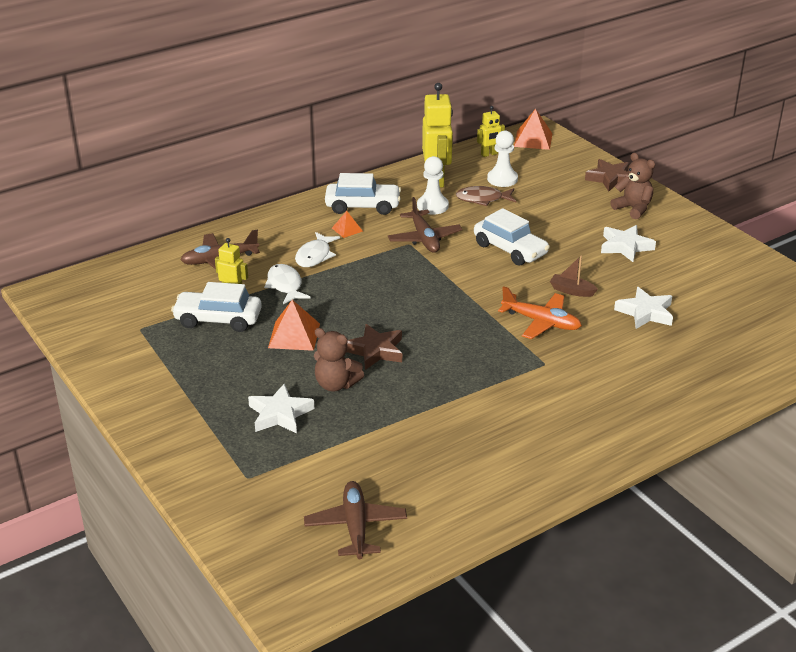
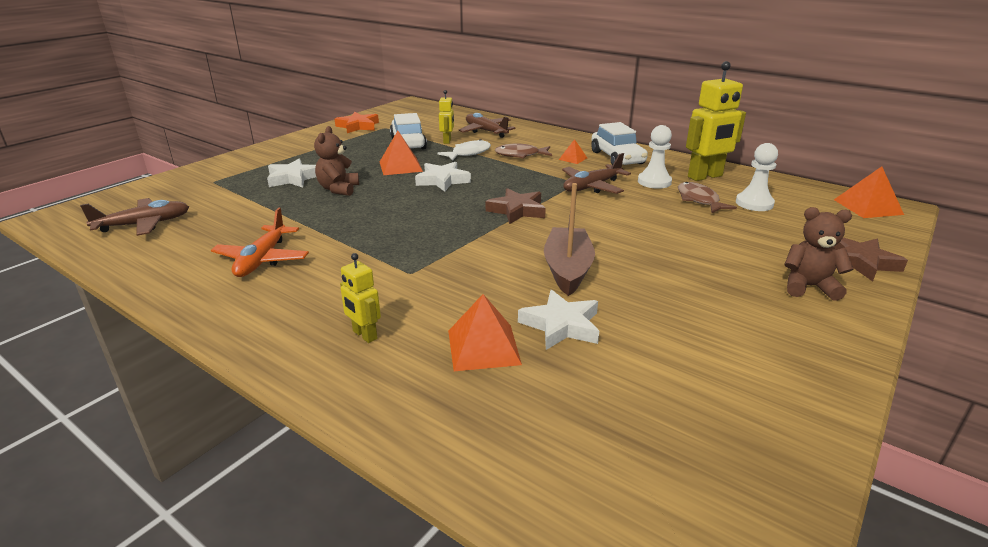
camera: 70 degrees right, 5 degrees down
(115, 348) = (358, 126): none -> orange star
(315, 256) = (520, 155): white fish -> brown fish
(375, 351) = (394, 195): brown star -> brown star (517, 210)
(489, 154) = (794, 191): yellow robot -> yellow robot (364, 335)
(510, 249) = (617, 226): white car -> none
(541, 322) = (489, 260): orange plane -> orange plane (262, 259)
(571, 291) = (567, 270): brown boat -> brown boat, size x1.81
(625, 246) = (706, 292): white star -> white star (442, 180)
(633, 209) = (808, 287): brown teddy bear -> brown teddy bear turned 105 degrees counterclockwise
(660, 348) = (483, 347): none -> orange pyramid

